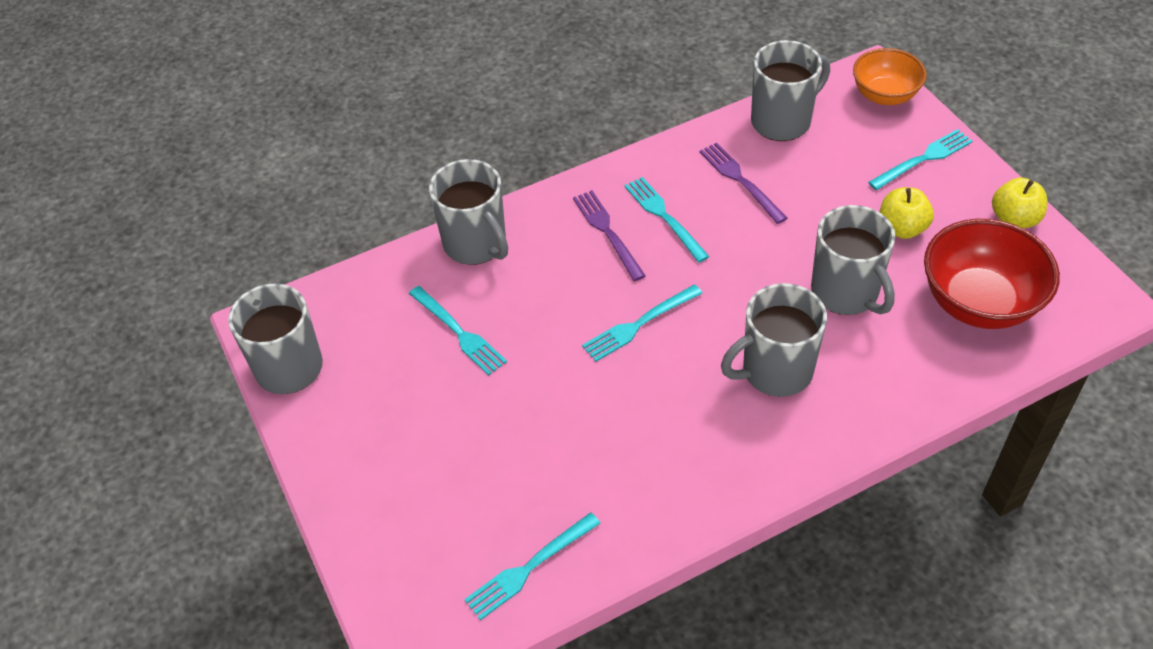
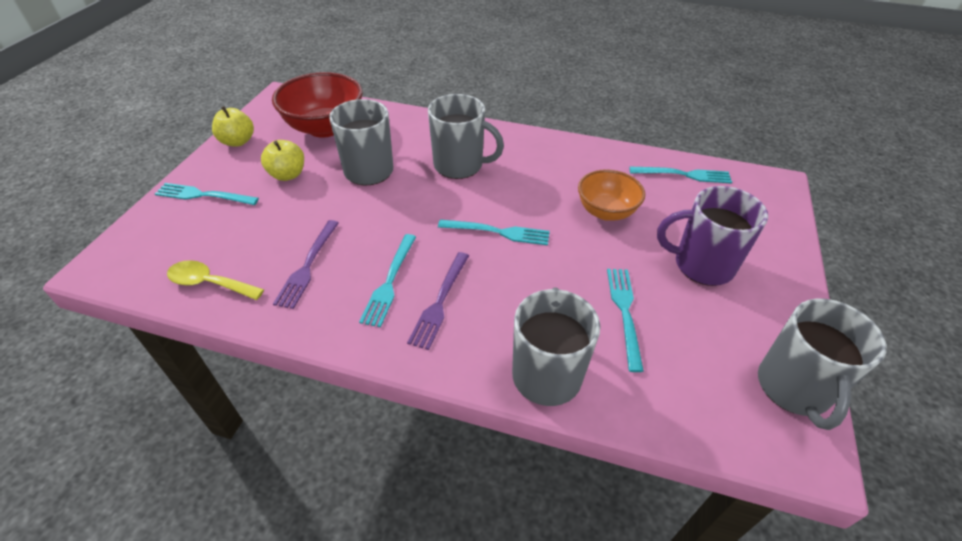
camera: 140 degrees left, 5 degrees down
(425, 436) = (701, 265): none -> purple mug
(782, 121) = (209, 283): grey mug -> yellow spoon
(884, 95) = (130, 246): orange bowl -> orange bowl (606, 212)

